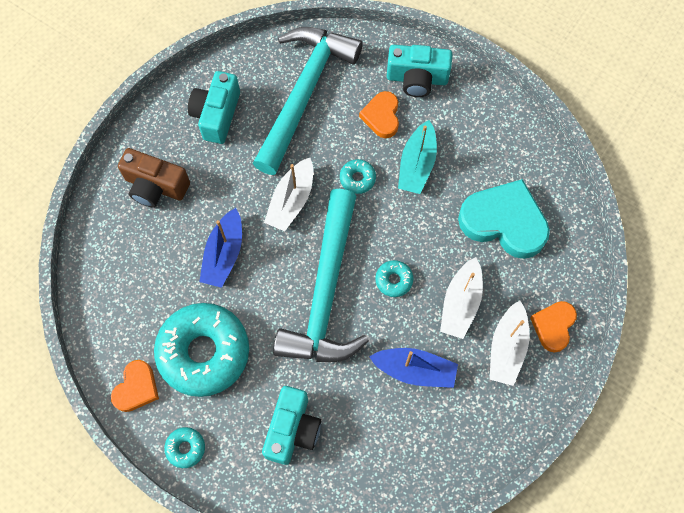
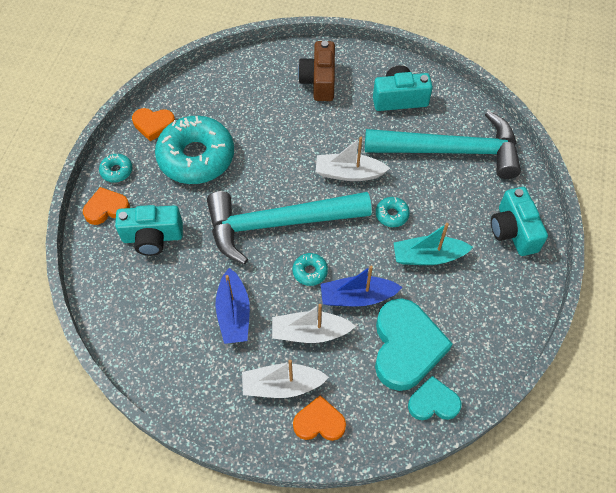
camera: 70 degrees right, 10 degrees down
(224, 254) = (282, 143): blue boat -> blue boat (357, 297)
(381, 116) = (460, 215): orange heart -> orange heart (106, 208)
(564, 220) = (433, 402): none -> turquoise heart

